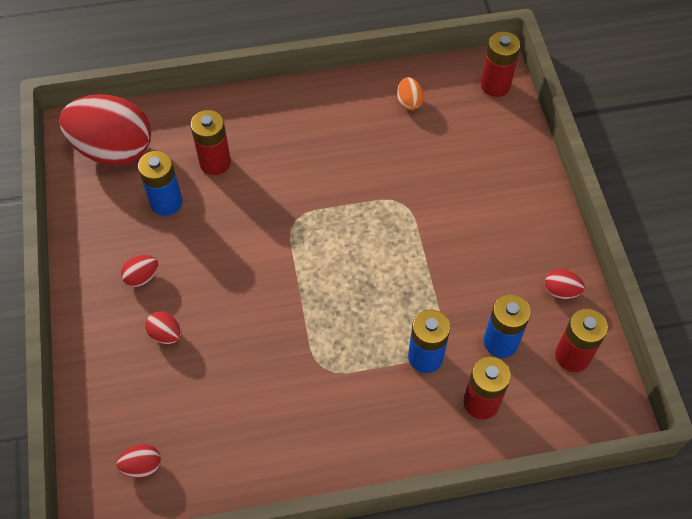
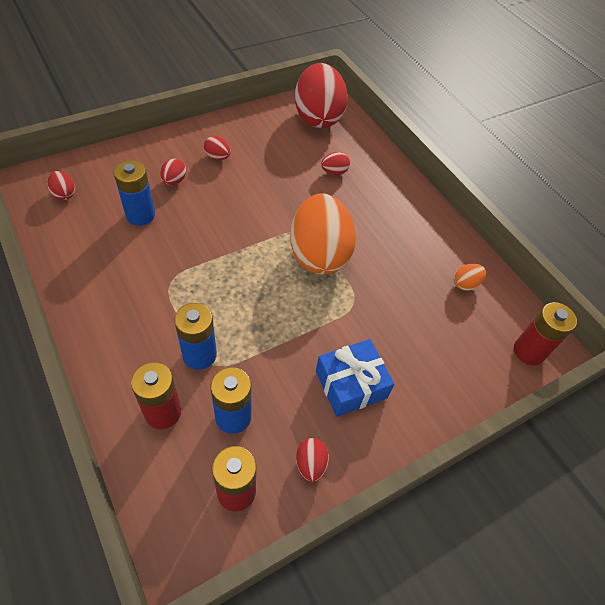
camera: 65 degrees right, 5 degrees down
(166, 202) = (286, 154): blue battery -> blue battery (140, 215)
(215, 162) = (334, 172): red battery -> red egg
(332, 214) = (319, 254): none -> orange egg
(492, 235) = (351, 384): none -> blue gift

